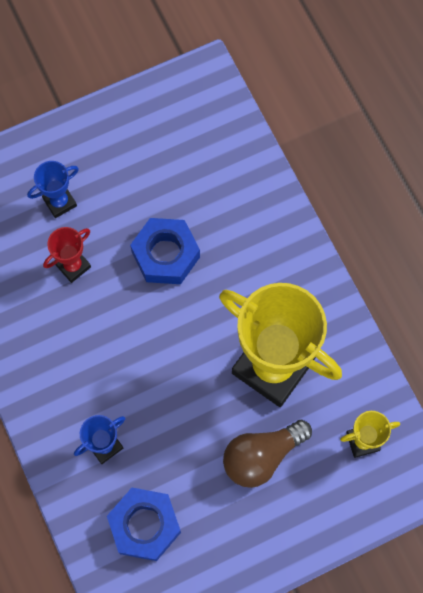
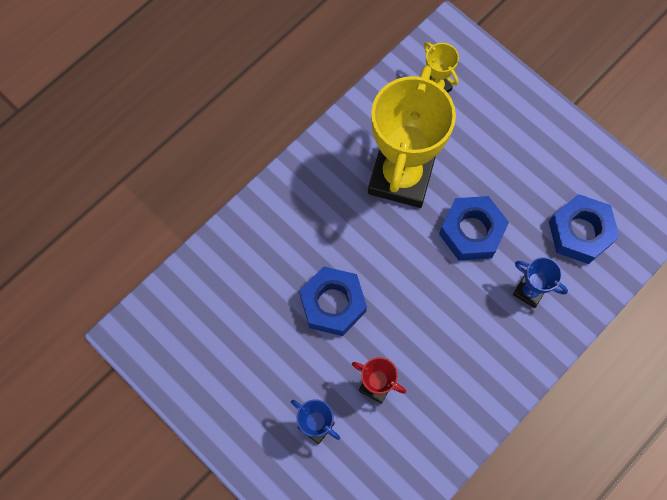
camera: 110 degrees left, 0 degrees up
(187, 414) = (471, 231): none -> blue nut
(261, 456) = (481, 160): brown light bulb -> none

